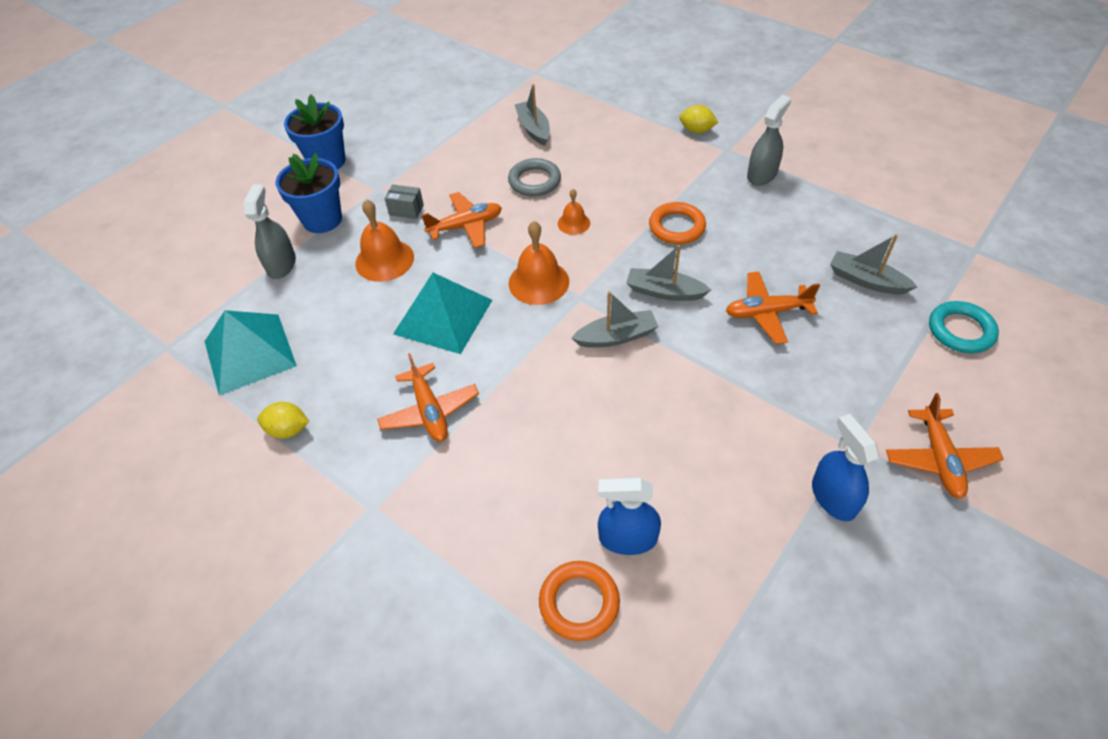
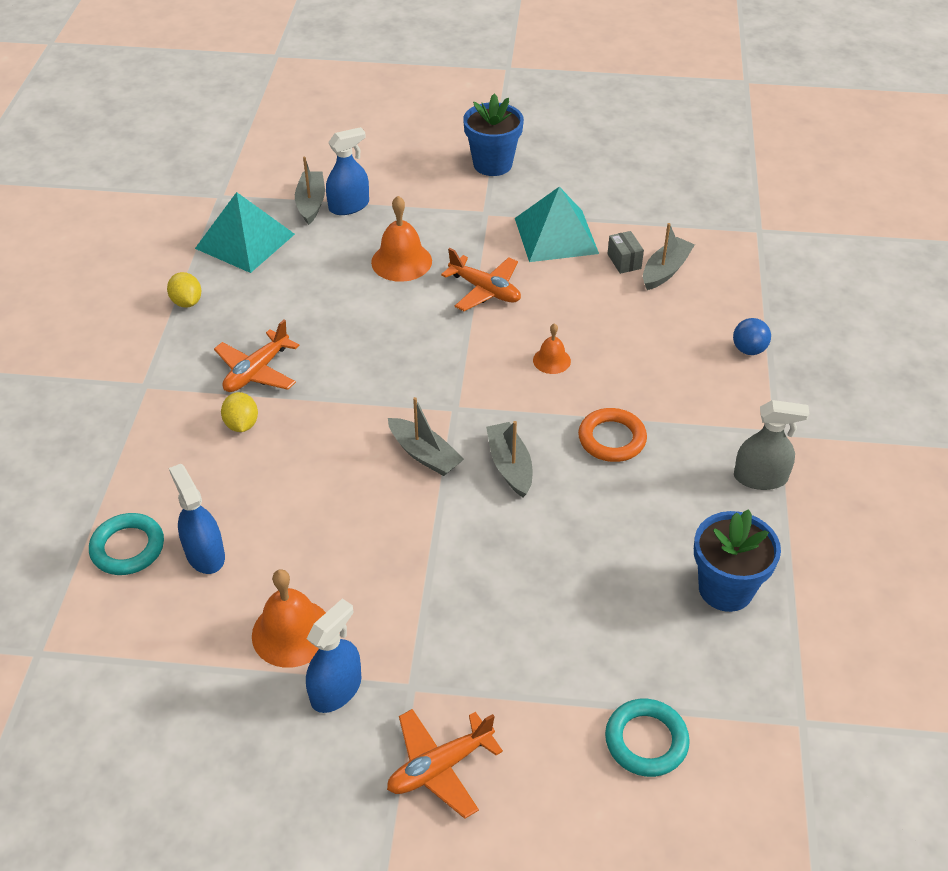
camera: 55 degrees right, 5 degrees down
(281, 264) = (349, 206): grey spray bottle -> blue spray bottle
(322, 219) = (419, 200): blue flower pot -> blue flower pot (725, 589)
(406, 210) = (473, 243): grey box -> grey box (624, 261)
(443, 317) = (363, 329): turquoise pyramid -> turquoise pyramid (556, 235)
(534, 181) = (587, 307): grey ring -> none
(538, 282) = (452, 371): orange bell -> orange bell (292, 632)
(579, 602) = (128, 548): orange ring -> turquoise ring
(643, 127) = (748, 350): none -> blue ball
(696, 130) = (785, 394): yellow lemon -> yellow lemon (242, 424)
(767, 312) = (542, 557): orange plane -> none
(866, 280) = (659, 628): grey boat -> grey boat (311, 203)

